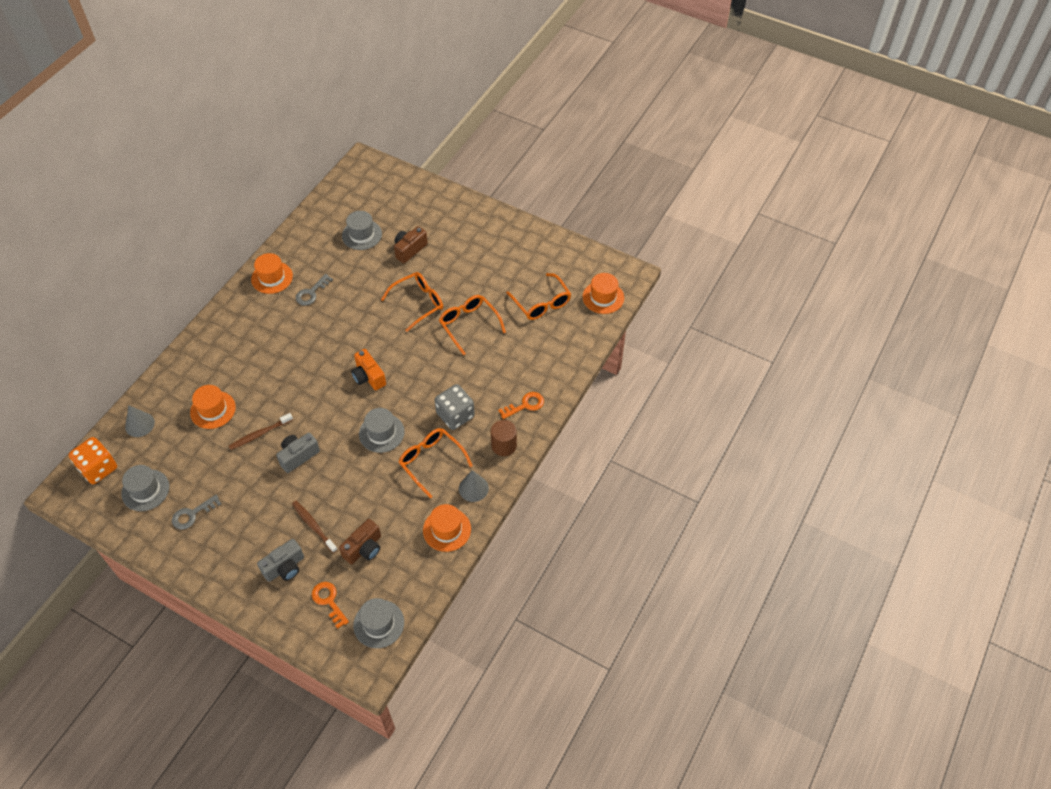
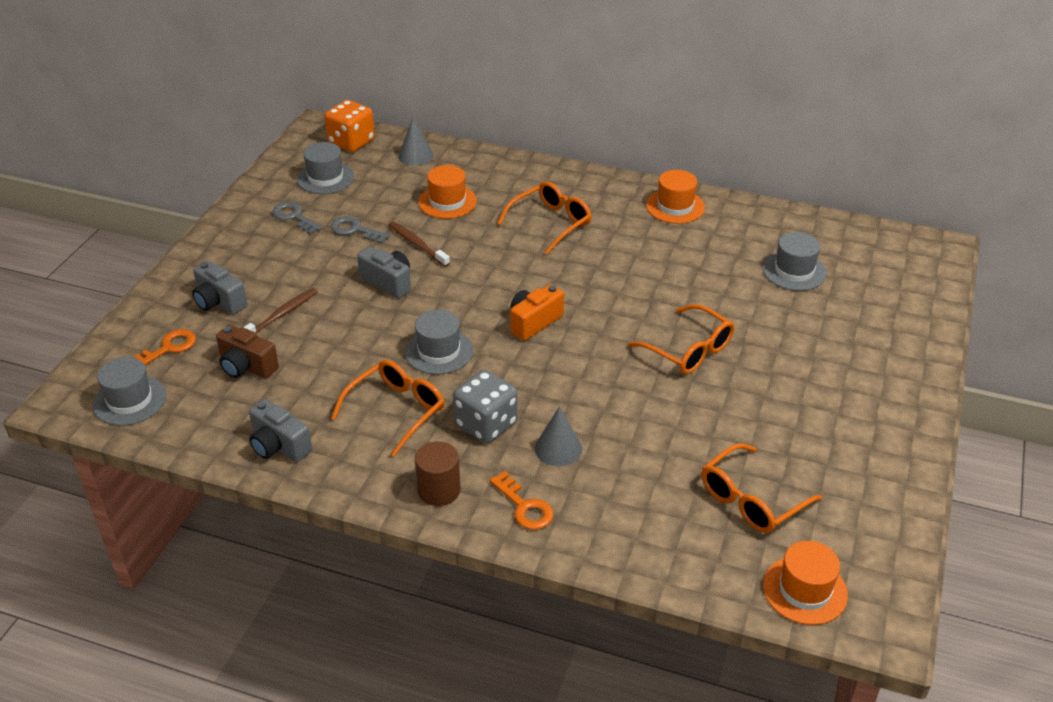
camera: 80 degrees right, 15 degrees down
(311, 293) = (664, 244): grey key -> grey key (355, 230)
(409, 250) = (790, 324): brown camera -> none
(447, 529) = (279, 446): orange hat -> grey camera
(468, 325) = (668, 413): orange glasses -> orange glasses (551, 223)
(473, 488) = (354, 465): grey cone -> grey cone (558, 448)

